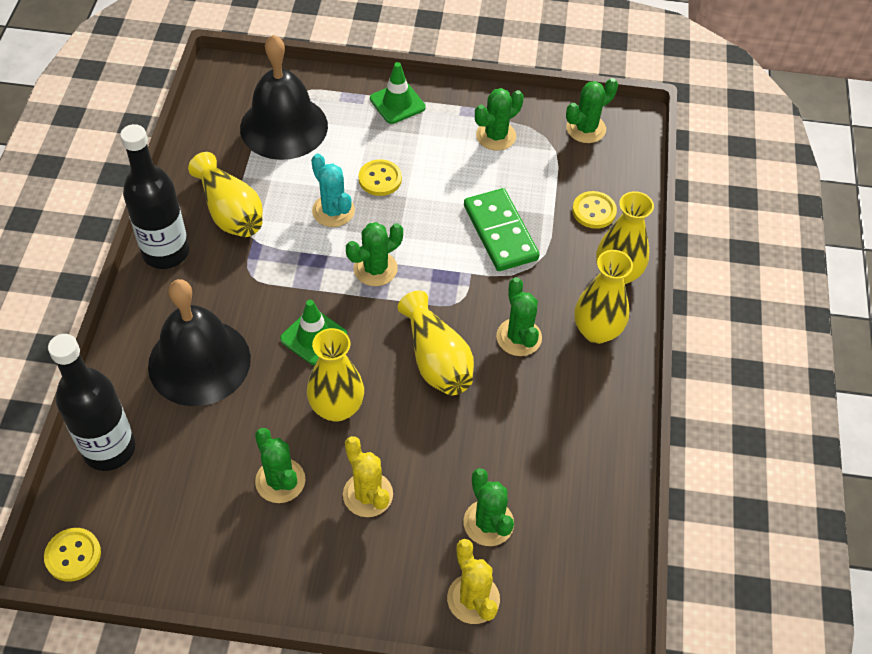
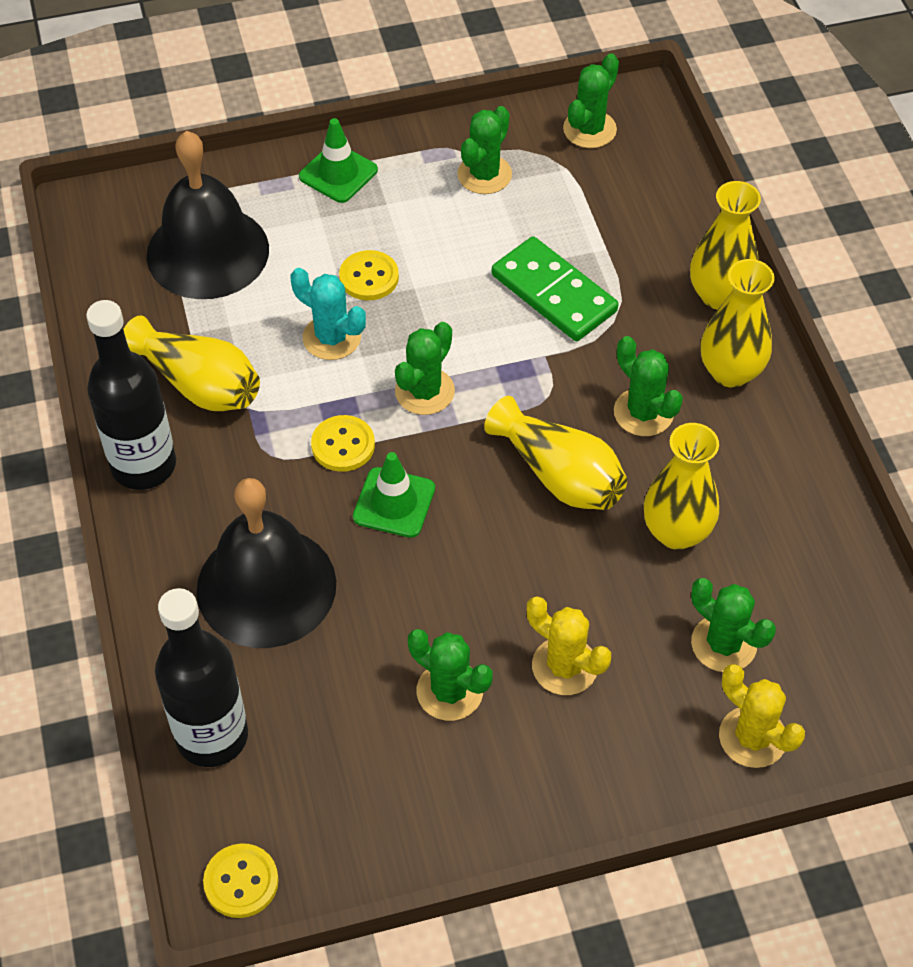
camera: 20 degrees left, 0 degrees up
(337, 408) = (470, 578): yellow vase -> yellow vase (676, 532)
(594, 211) = (652, 228): yellow button -> yellow button (343, 445)

